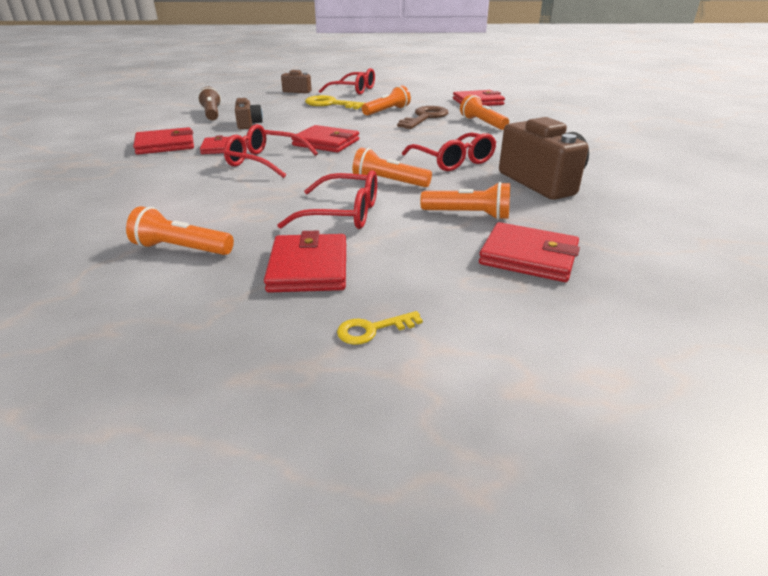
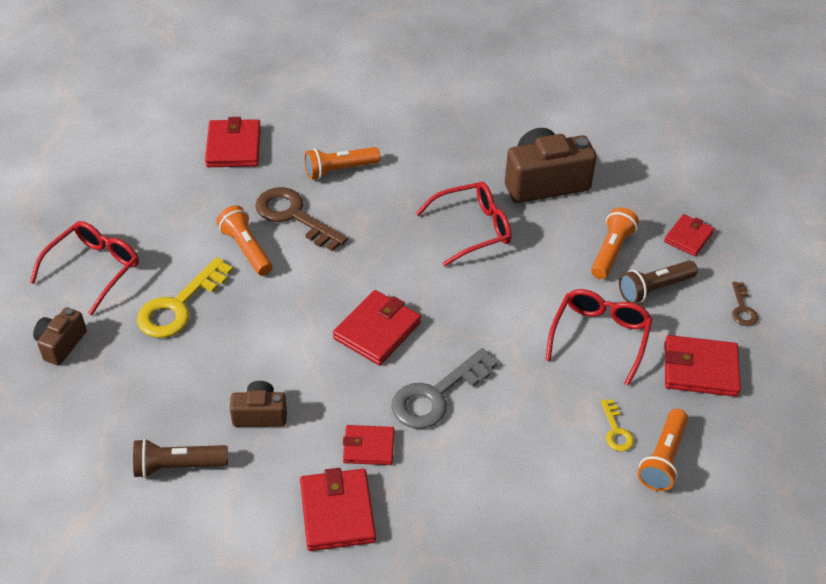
camera: 80 degrees left, 15 degrees up
(265, 161) = (436, 395): red glasses -> grey key
(372, 330) = (782, 341): yellow key -> yellow key (616, 431)
(389, 182) = (525, 292): orange flashlight -> none
(422, 296) = (742, 309): none -> brown key
(425, 238) = (654, 289): none -> brown flashlight
(528, 257) = (688, 237): red wallet -> red wallet, size x0.64

